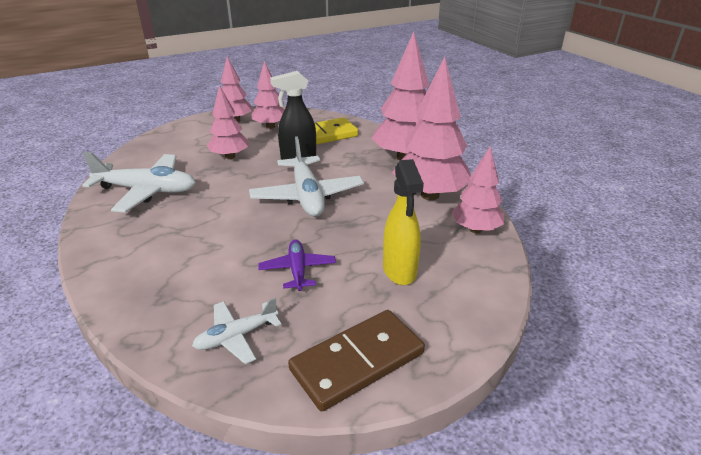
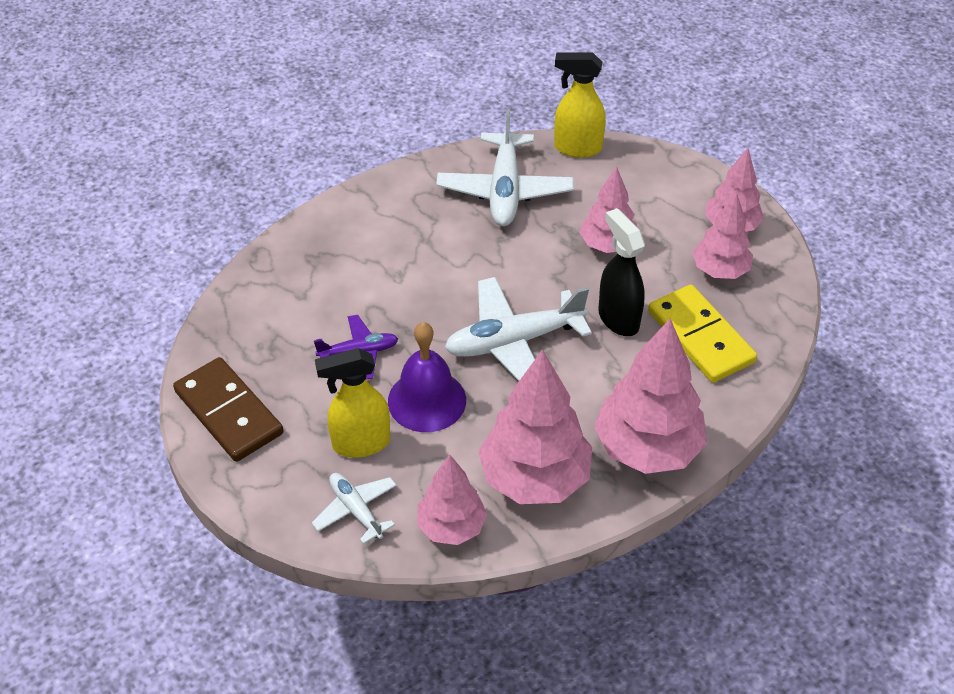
camera: 85 degrees right, 15 degrees up
(125, 160) = (577, 148): none -> yellow spray bottle
(236, 336) = (262, 322): white plane -> white plane (356, 510)
(357, 236) = (427, 400): none -> purple bell

